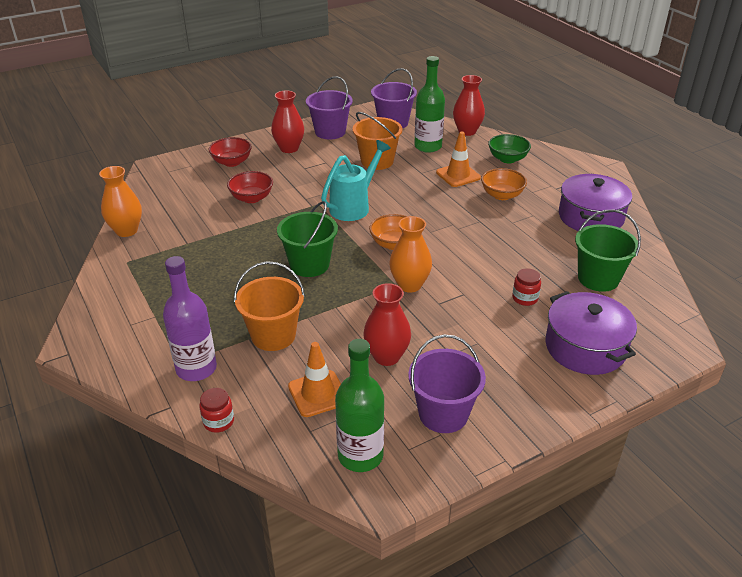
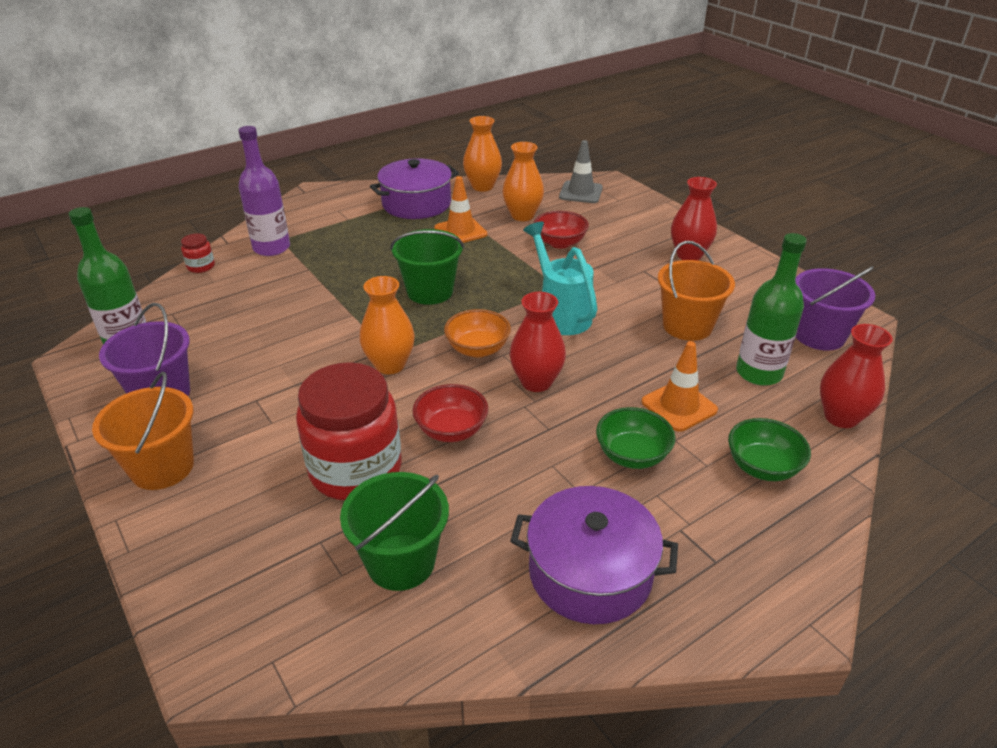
camera: 85 degrees right, 0 degrees up
(168, 181) = (580, 192): none -> grey traffic cone
(196, 212) = (522, 215): none -> orange vase
(232, 162) = (636, 222): red bowl -> red bowl (451, 430)
(273, 335) = (310, 281): orange bucket -> orange bucket (162, 467)
(318, 393) = (219, 313): orange traffic cone -> orange traffic cone (460, 231)
(330, 132) = (753, 281): purple bucket -> none
(354, 206) = (560, 313): turquoise watering can -> turquoise watering can turned 150 degrees counterclockwise
(386, 356) = (262, 353): red vase -> red vase (536, 382)
(502, 195) = (632, 455): orange bowl -> green bowl
(525, 298) = (355, 469): red jar -> red jar, size x2.46
(585, 347) = (239, 527): purple pot -> purple pot (416, 204)

